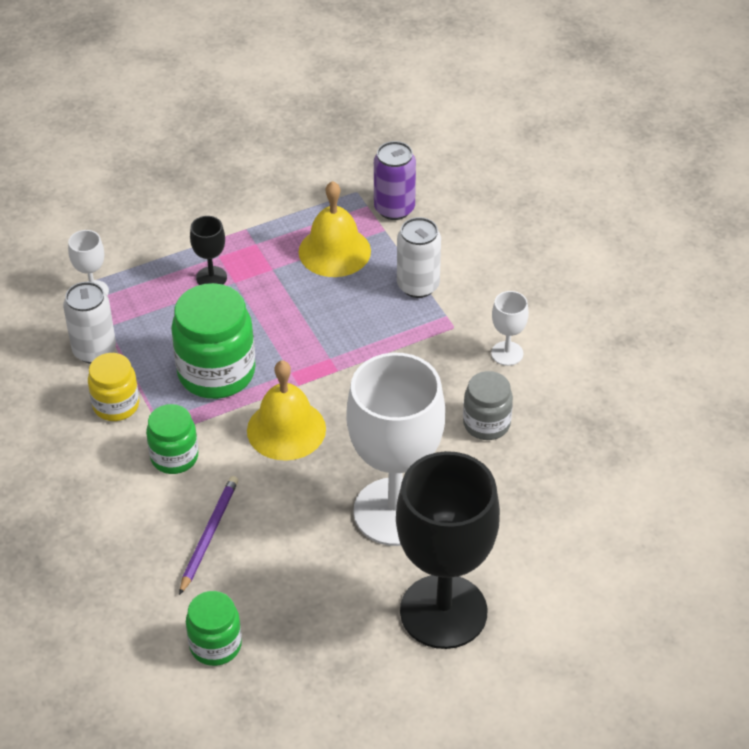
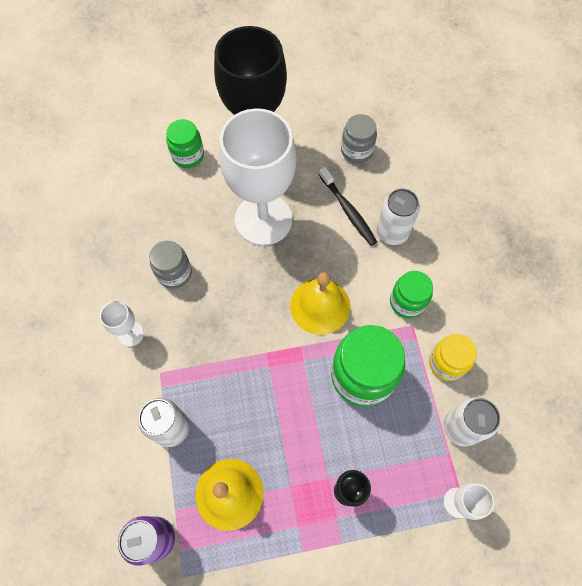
camera: 165 degrees left, 20 degrees up
(209, 535) = (392, 232): purple pencil -> white can
(215, 645) = (400, 158): green jar -> green jar (188, 155)
(278, 550) = (348, 210): none -> black toothbrush
(286, 640) = (356, 151): none -> grey jar

